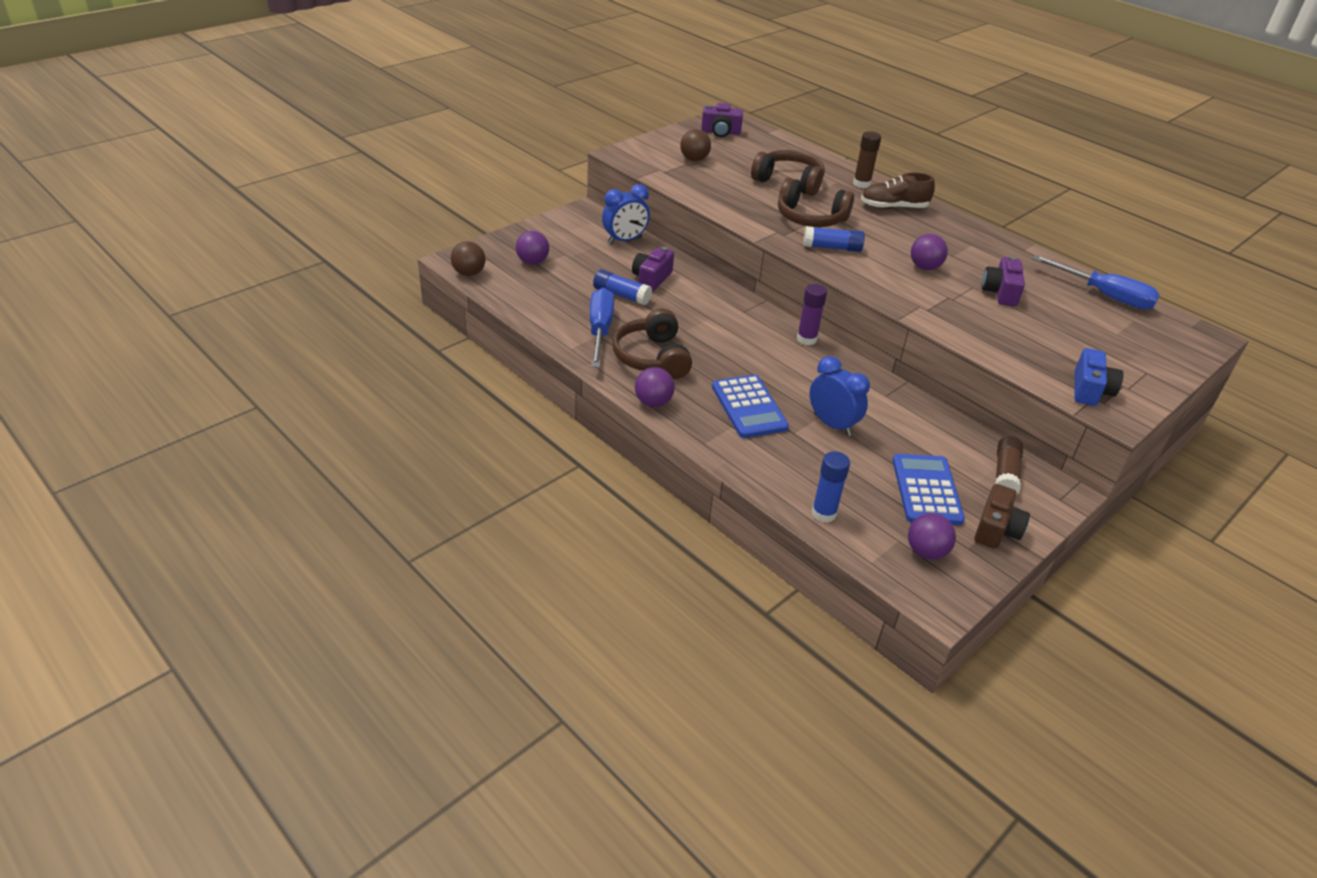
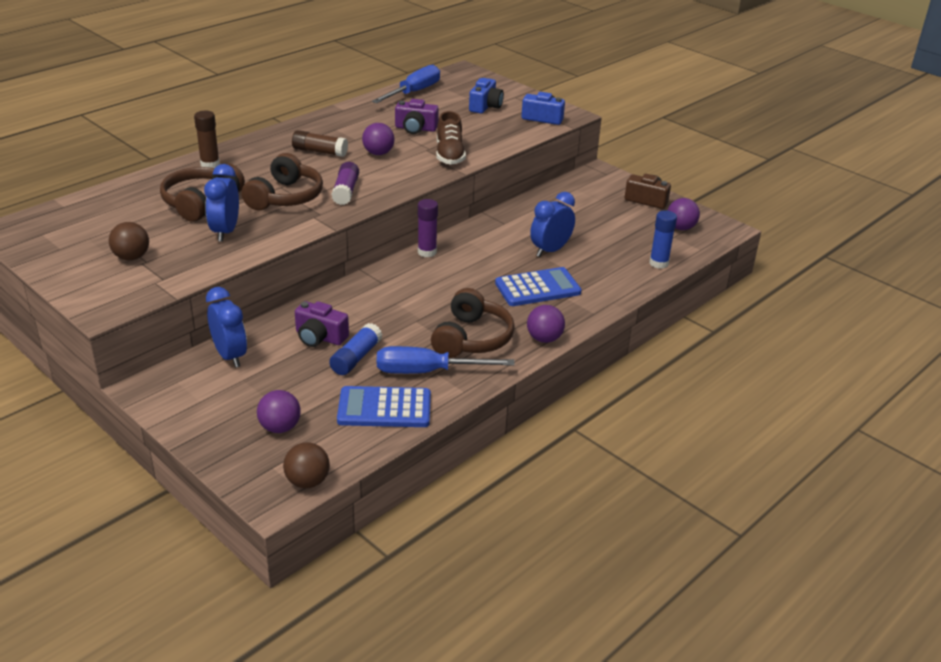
camera: 90 degrees left, 5 degrees down
(652, 357) = (472, 338): brown headphones -> brown headphones turned 60 degrees counterclockwise
(720, 132) = (53, 236): purple camera -> none
(741, 193) = (225, 232): none -> blue clock
(832, 248) = (346, 191): blue glue stick -> purple glue stick
(893, 207) = (263, 154): brown shoe -> brown shoe (449, 155)
(926, 490) = (616, 220): blue calculator -> blue calculator (384, 408)
(1005, 474) = (587, 188): brown glue stick -> brown glue stick (319, 152)
(1098, 346) = (485, 106): none -> blue camera

